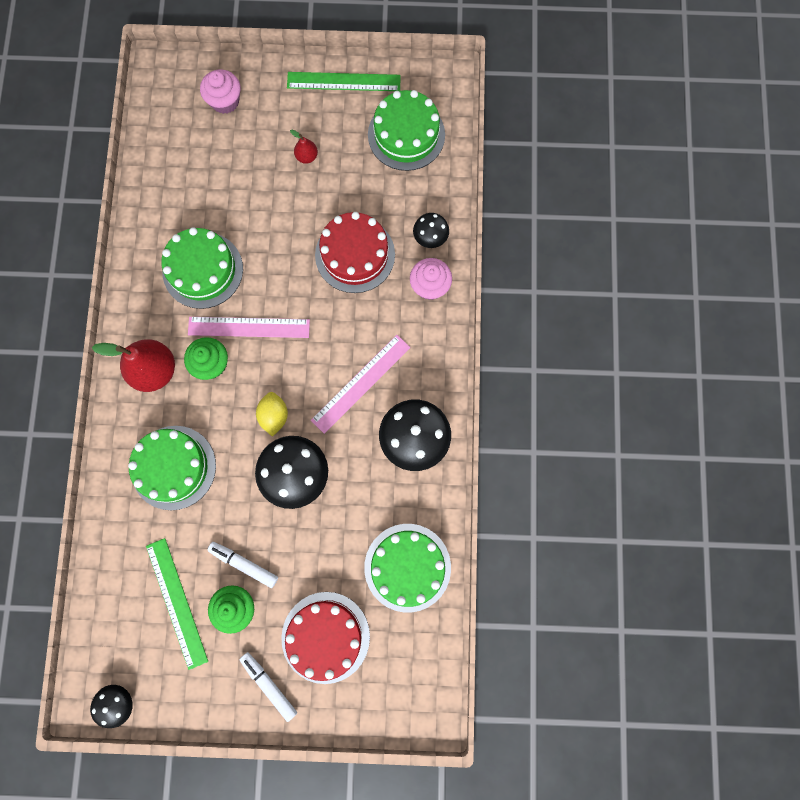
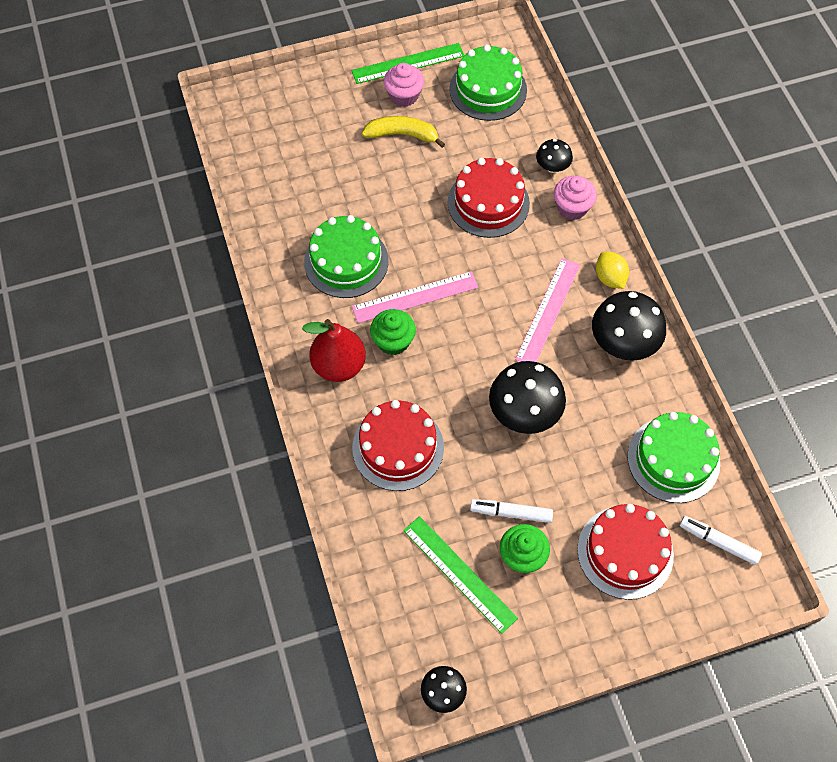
camera: 20 degrees left, 15 degrees down
(173, 467) = (398, 447): green cake -> red cake
(225, 101) = (301, 111): pink cupcake -> pink cupcake (404, 95)
(269, 685) = (590, 618): white marker -> white marker (718, 542)
(274, 416) = (477, 367): yellow lemon -> yellow lemon (610, 278)
(307, 156) = (402, 135): red pear -> yellow banana

